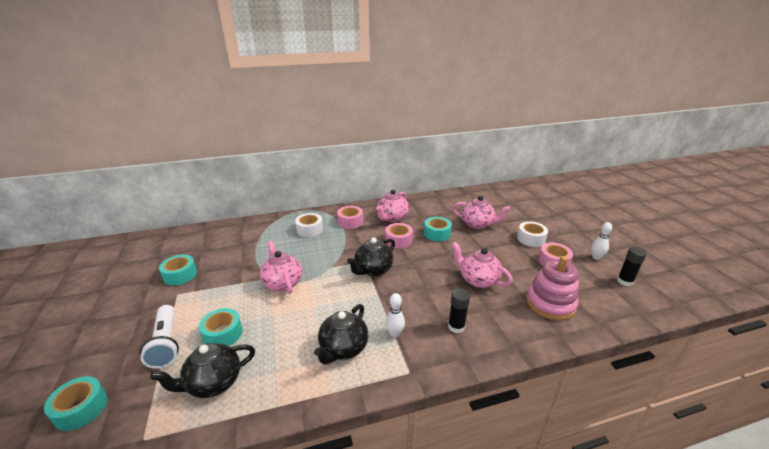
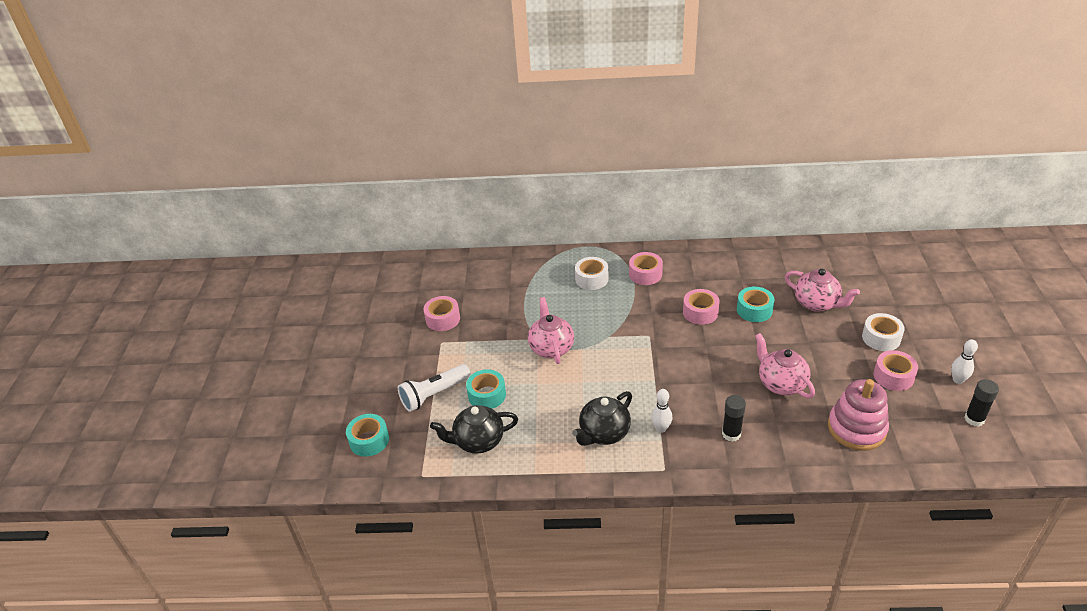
camera: 20 degrees right, 10 degrees up
(166, 343) = (434, 395): white flashlight -> white flashlight turned 60 degrees clockwise
(180, 275) = (443, 319): turquoise tape -> pink tape
(373, 270) = (657, 349): black teapot -> none
(392, 218) = (702, 275): pink teapot -> none

